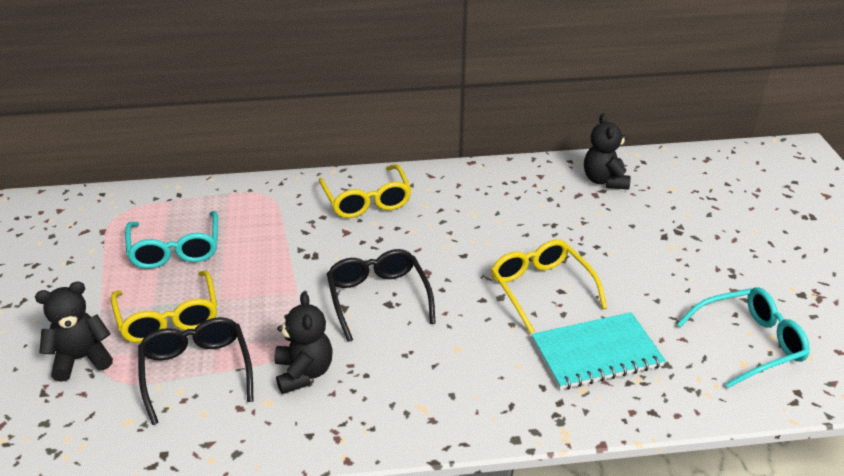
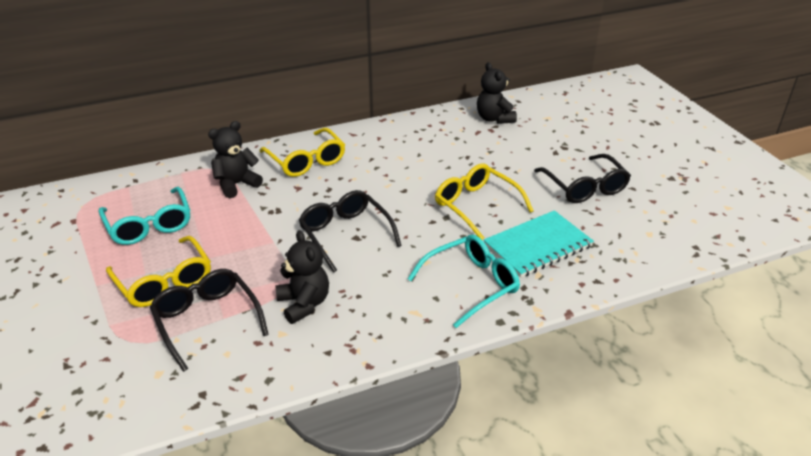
camera: 15 degrees left, 0 degrees up
(81, 359) = (93, 330): black teddy bear -> black teddy bear (236, 184)
(684, 288) = (585, 187): none -> black glasses
(750, 343) = (648, 218): turquoise glasses -> turquoise glasses (471, 284)

